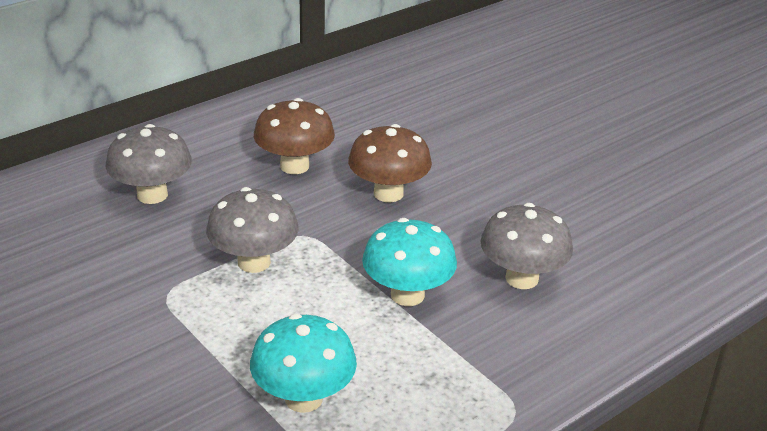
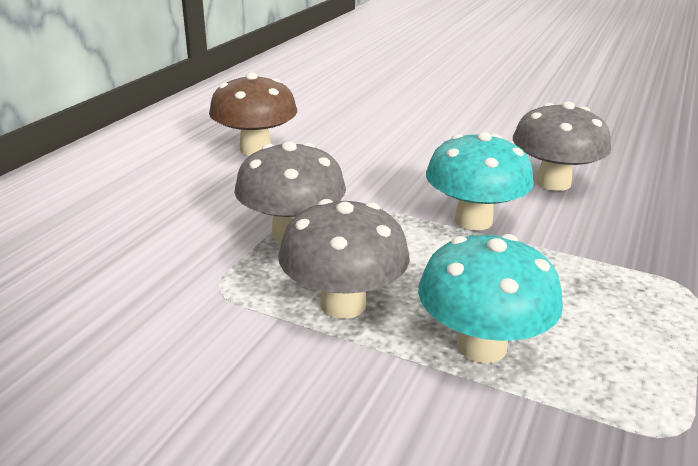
camera: 25 degrees left, 5 degrees down
(152, 195) = (121, 202): grey mushroom -> grey mushroom (343, 304)
(388, 193) = (366, 150): brown mushroom -> none

